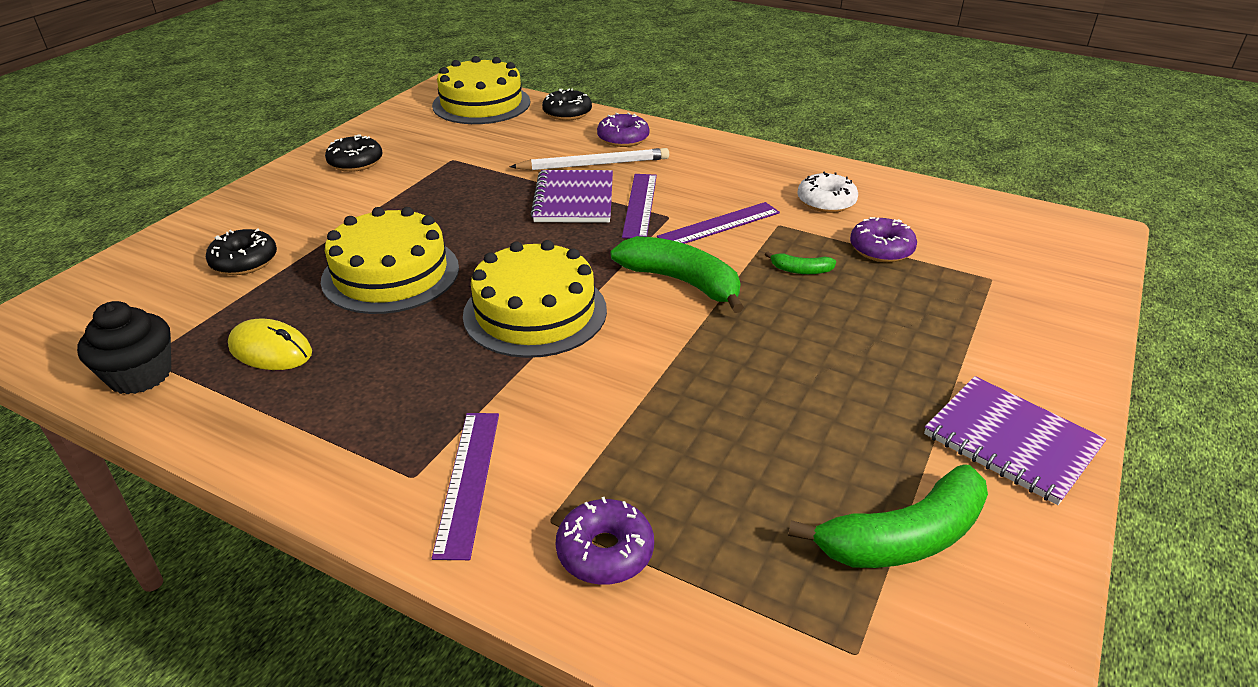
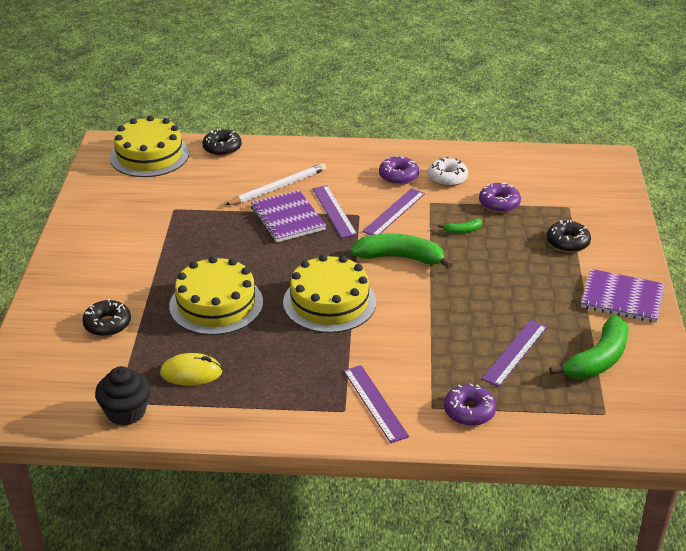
camera: 25 degrees left, 0 degrees up
(355, 162) = (104, 230): black donut -> black donut (567, 242)
(623, 138) = (281, 161): purple donut -> purple donut (398, 176)
(757, 474) = (514, 352): none -> purple ruler

